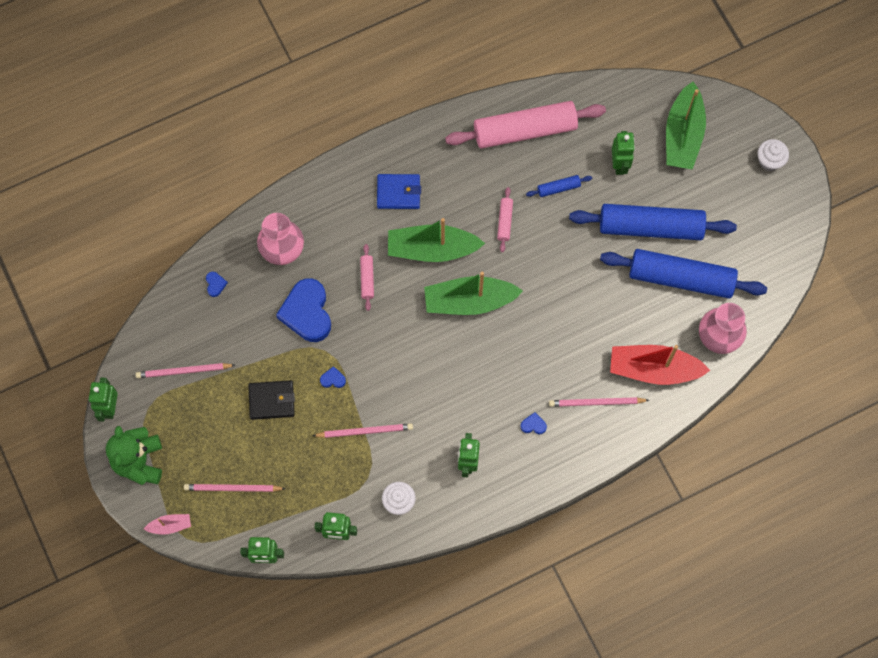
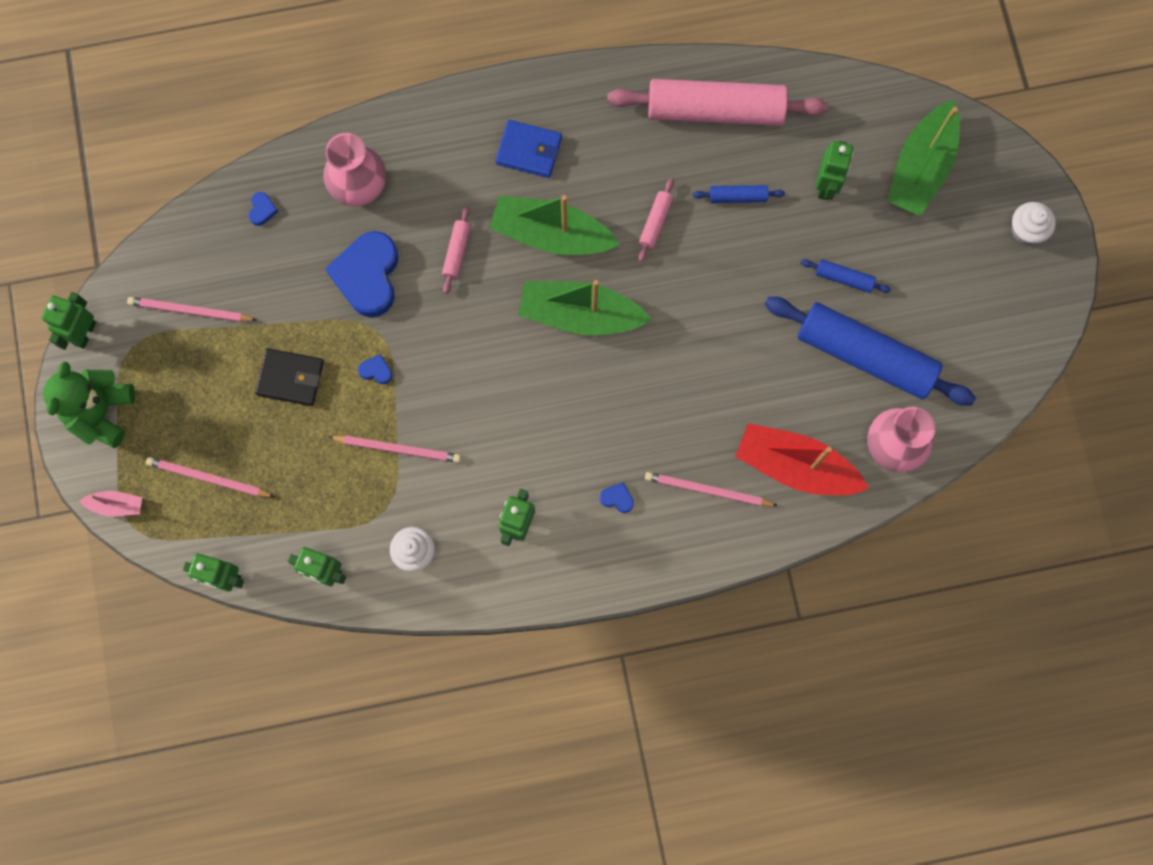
camera: 15 degrees right, 5 degrees up
(650, 227) = (843, 278): blue rolling pin -> blue rolling pin, size x0.42

